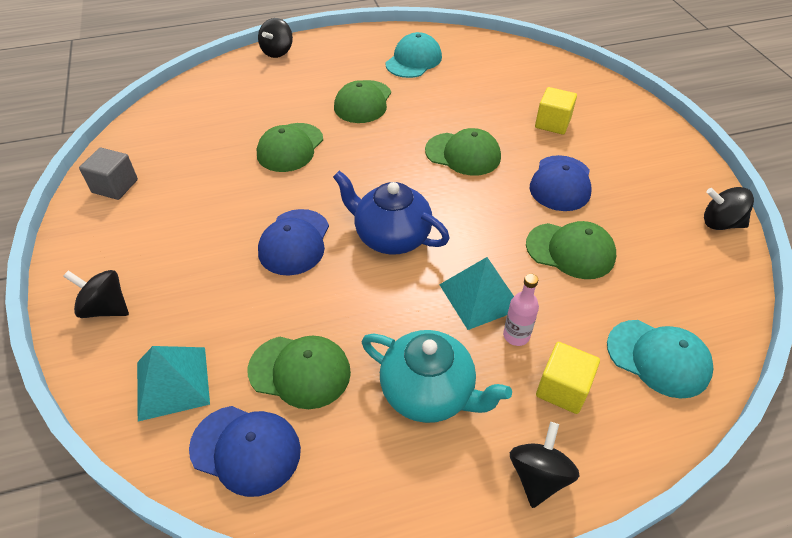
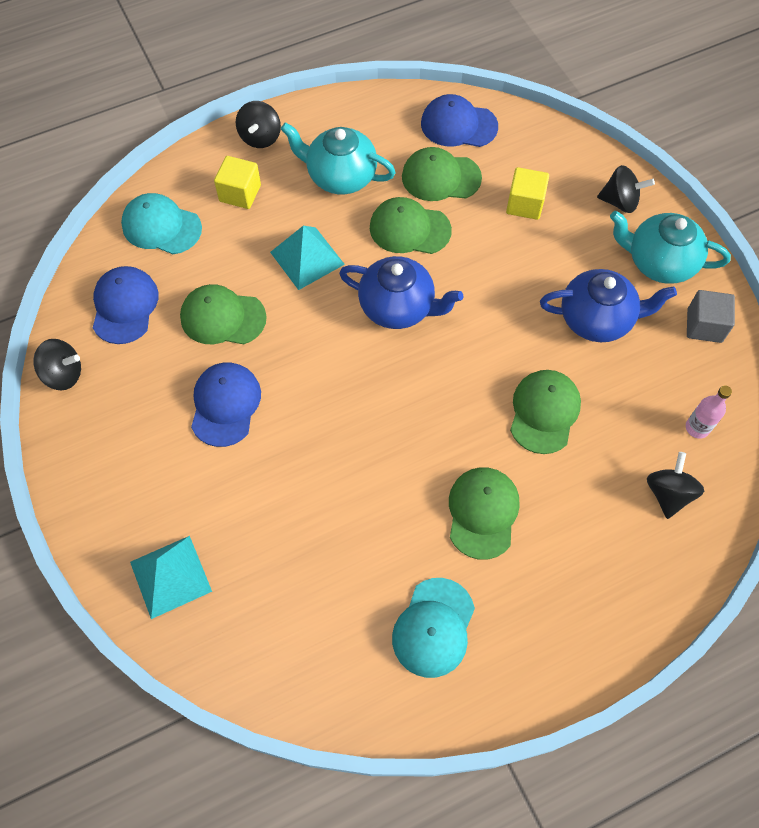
camera: 170 degrees right, 15 degrees up
(113, 241) = (659, 262): none -> turquoise teapot
(172, 382) = (531, 156): turquoise pyramid -> turquoise pyramid (170, 576)
(206, 203) = (597, 319): none -> blue teapot
(277, 52) = (647, 614): black spinning top -> black spinning top (668, 493)
(294, 242) = (489, 287): blue cap -> blue cap (125, 306)
(463, 154) = (338, 434): green cap -> green cap (409, 229)
(516, 335) = (275, 228): pink bottle -> pink bottle (697, 428)
(552, 123) = (228, 510): yellow cube -> yellow cube (525, 204)

